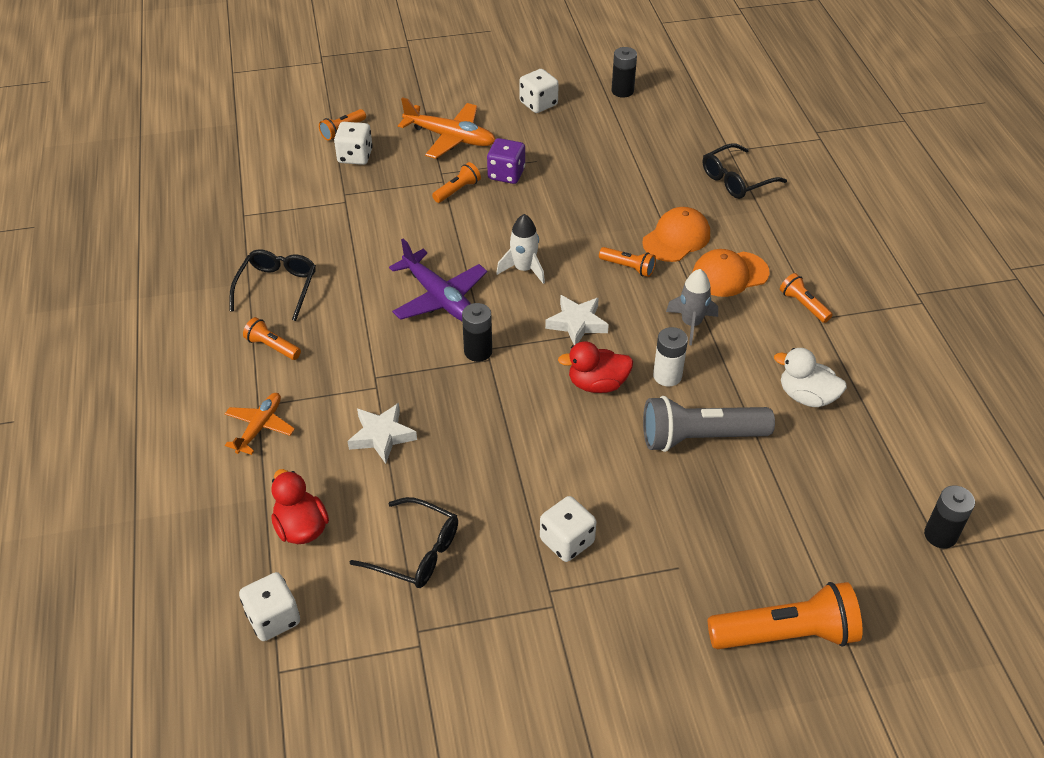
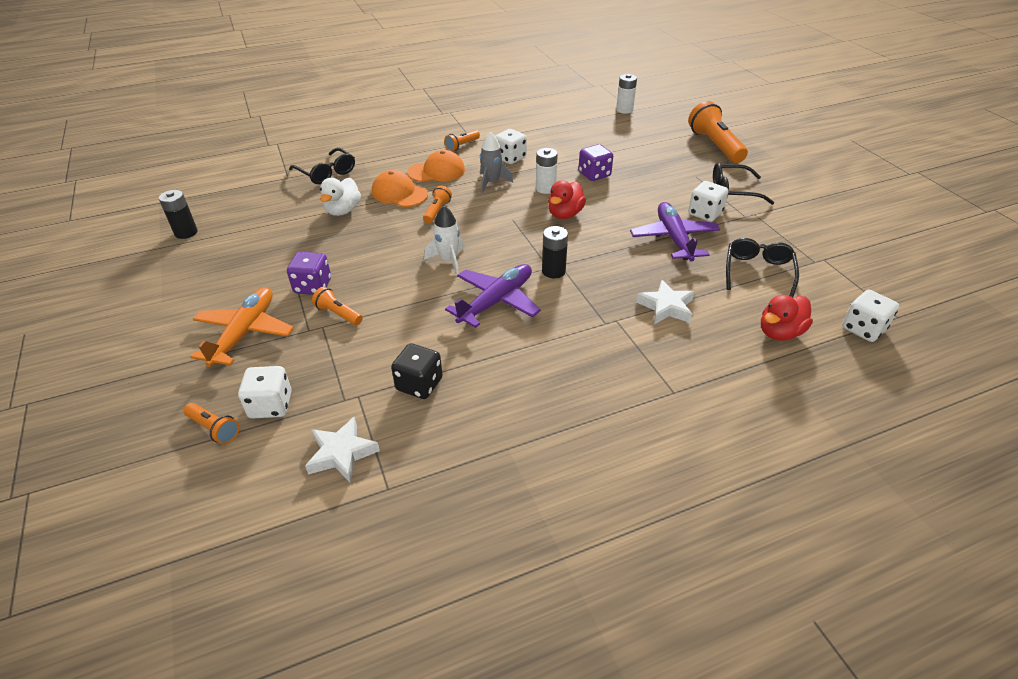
camera: 100 degrees left, 5 degrees down
(260, 427) = (698, 384): orange plane -> none
(272, 347) = (597, 401): orange flashlight -> none
(277, 288) = (511, 420): black glasses -> black glasses (734, 191)
(343, 237) = (419, 384): none -> black dice
(513, 484) = (674, 239): none -> purple plane
(538, 104) = (194, 280): white dice -> white dice (510, 158)
(577, 323) = (506, 228): white star -> white star (342, 453)
(597, 384) = (565, 214): red duck -> red duck turned 45 degrees clockwise
(700, 438) = (594, 174): grey flashlight -> purple dice
(729, 274) = (437, 171): orange cap -> orange cap turned 75 degrees counterclockwise
(806, 396) = (543, 143): white duck -> white duck (343, 211)
(940, 535) = (624, 110): black battery -> white battery

